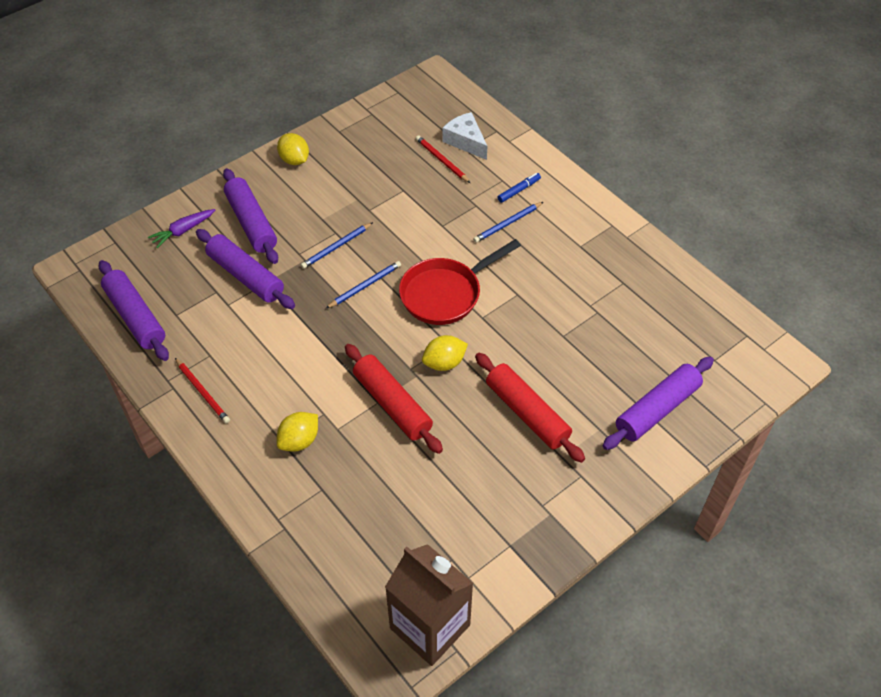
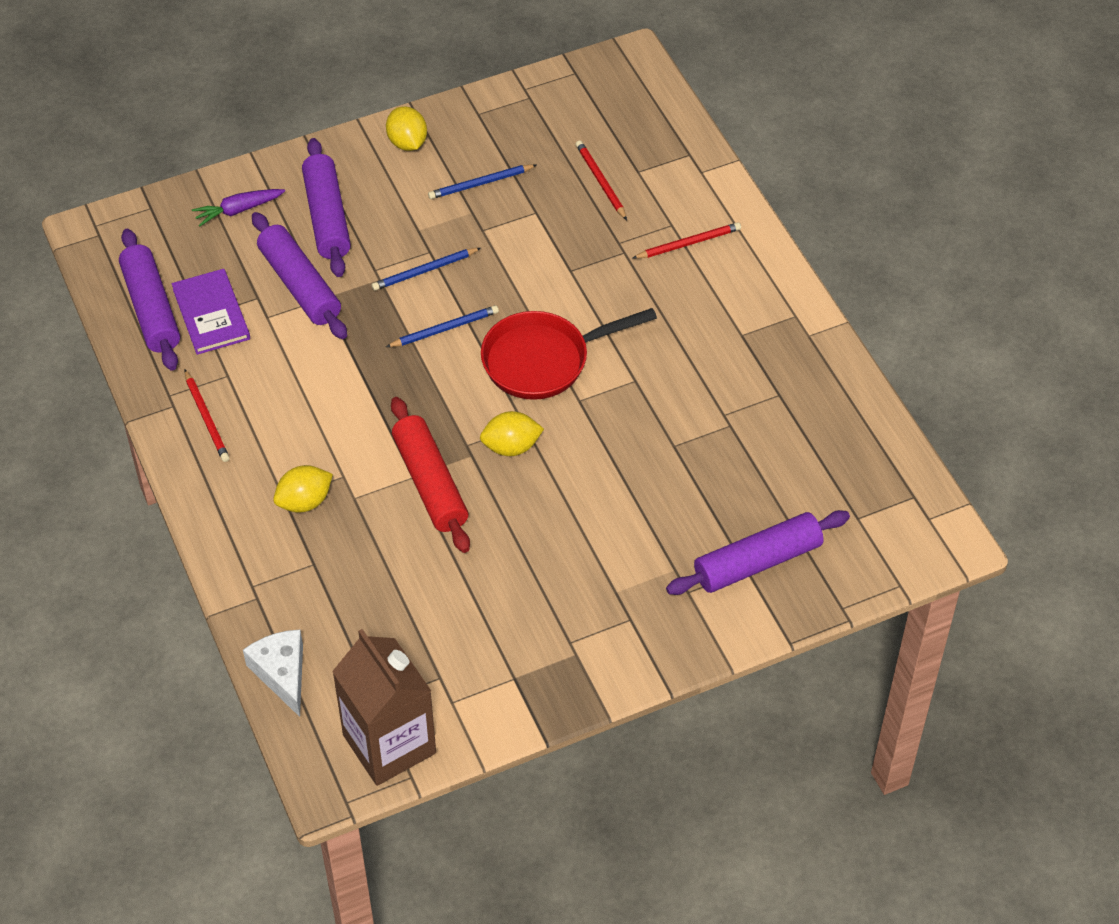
camera: 15 degrees right, 0 degrees up
(184, 311) = (211, 314): none -> purple book
(465, 141) = (642, 161): white cheese -> white cheese (282, 673)
(507, 224) = (657, 285): blue pencil -> blue pencil (480, 184)
(519, 190) = (688, 243): blue marker -> red pencil
(527, 413) = (592, 530): red rolling pin -> none

